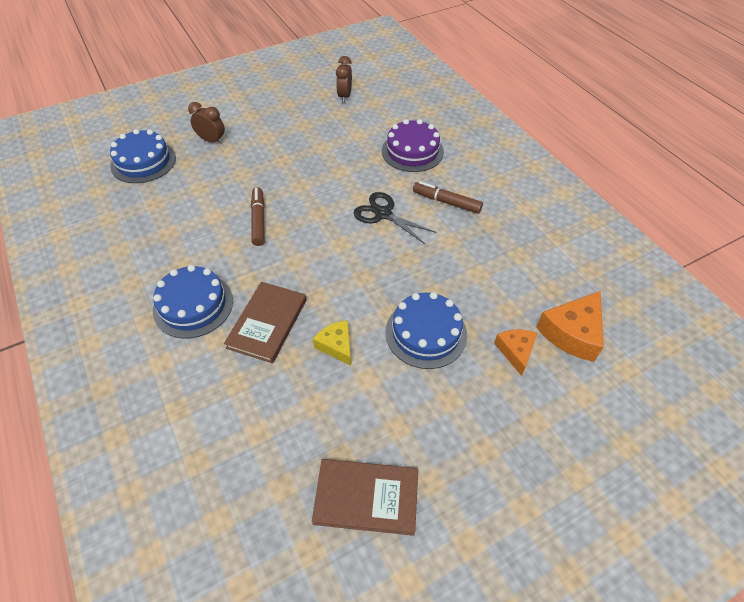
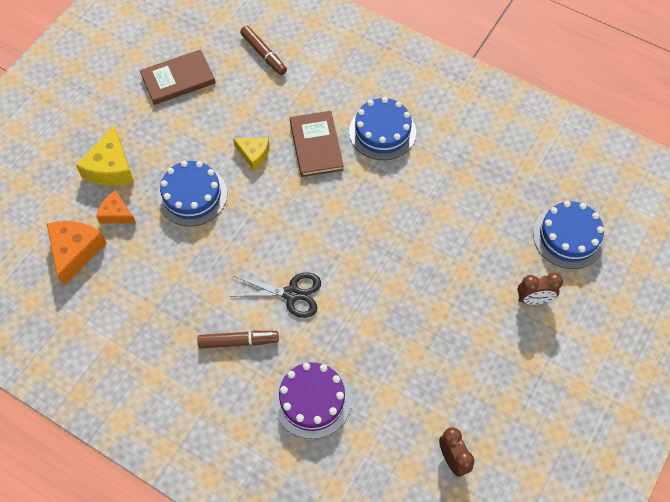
camera: 150 degrees right, 10 degrees up
(258, 220) = (399, 228): brown marker -> brown marker (263, 54)
(505, 409) = (111, 167): none -> yellow cheese
(515, 351) = (116, 214): orange cheese -> orange cheese turned 150 degrees clockwise

